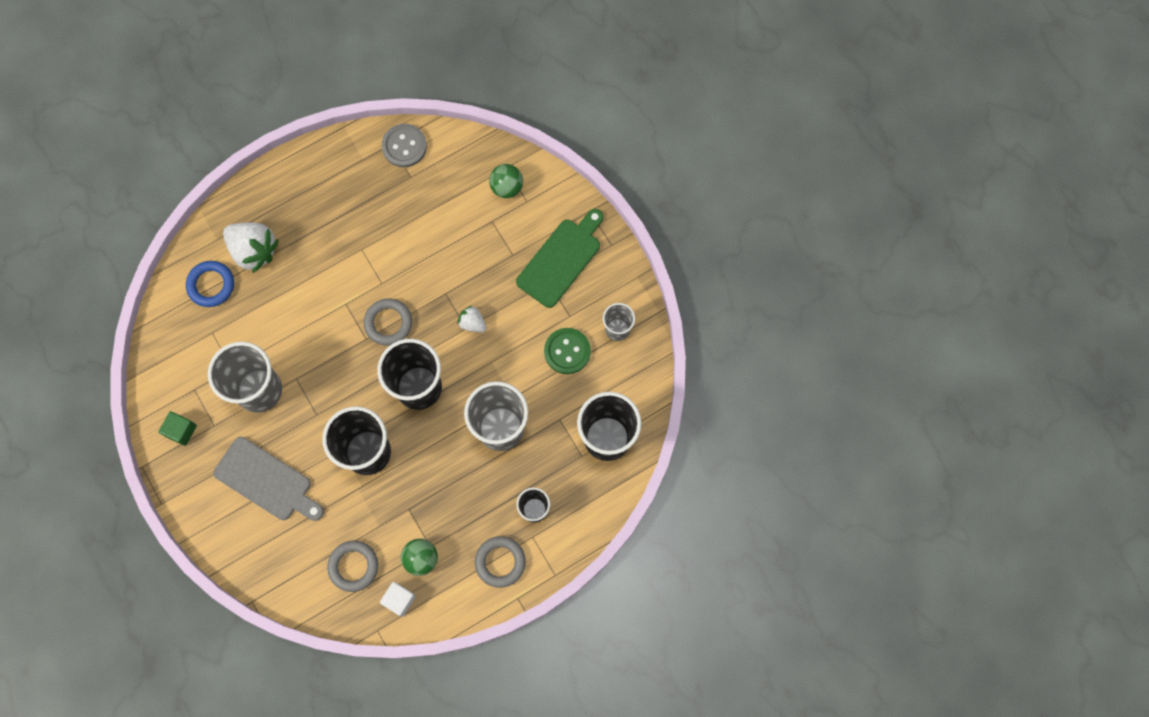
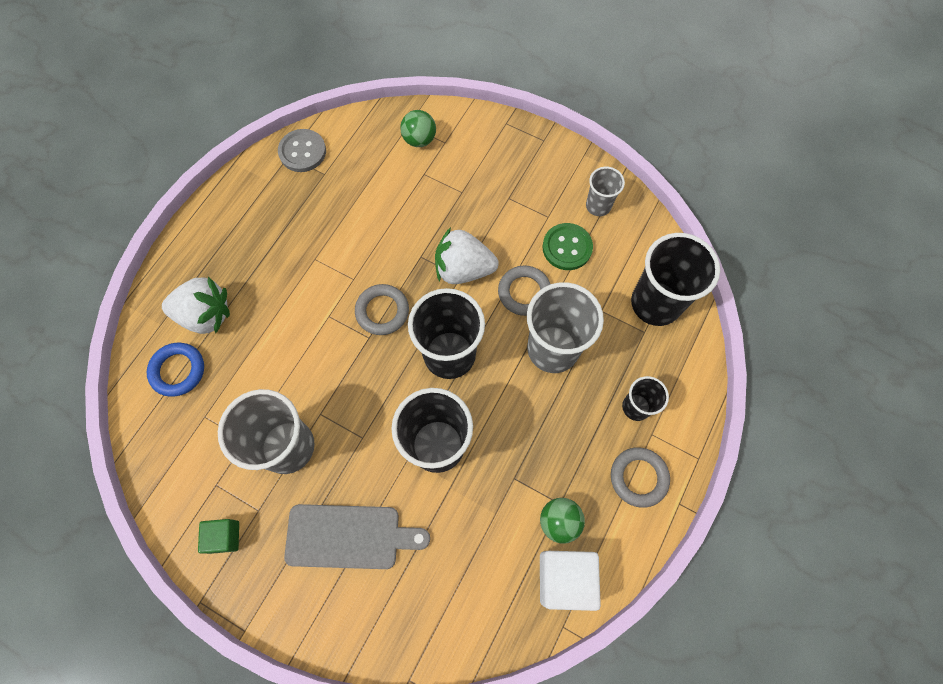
camera: 30 degrees left, 5 degrees down
(353, 566) = (495, 572): grey ring -> grey ring (524, 292)
(399, 600) = (565, 578): white cube -> white cube, size x1.69
(472, 323) = (463, 269): white strawberry -> white strawberry, size x1.93
(561, 259) = (508, 174): green cutting board -> none

